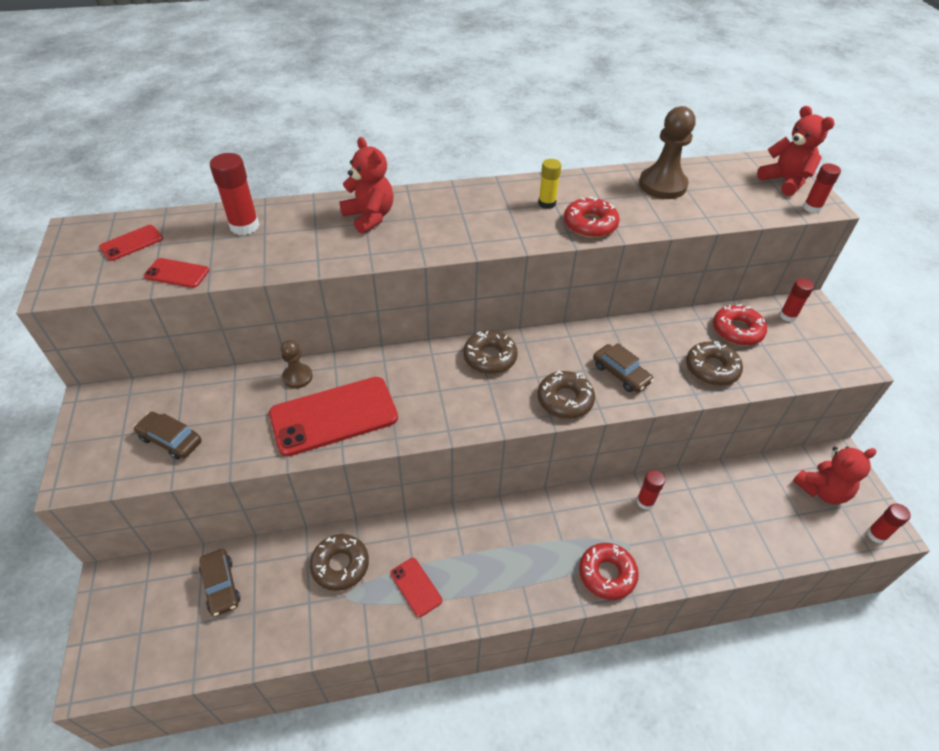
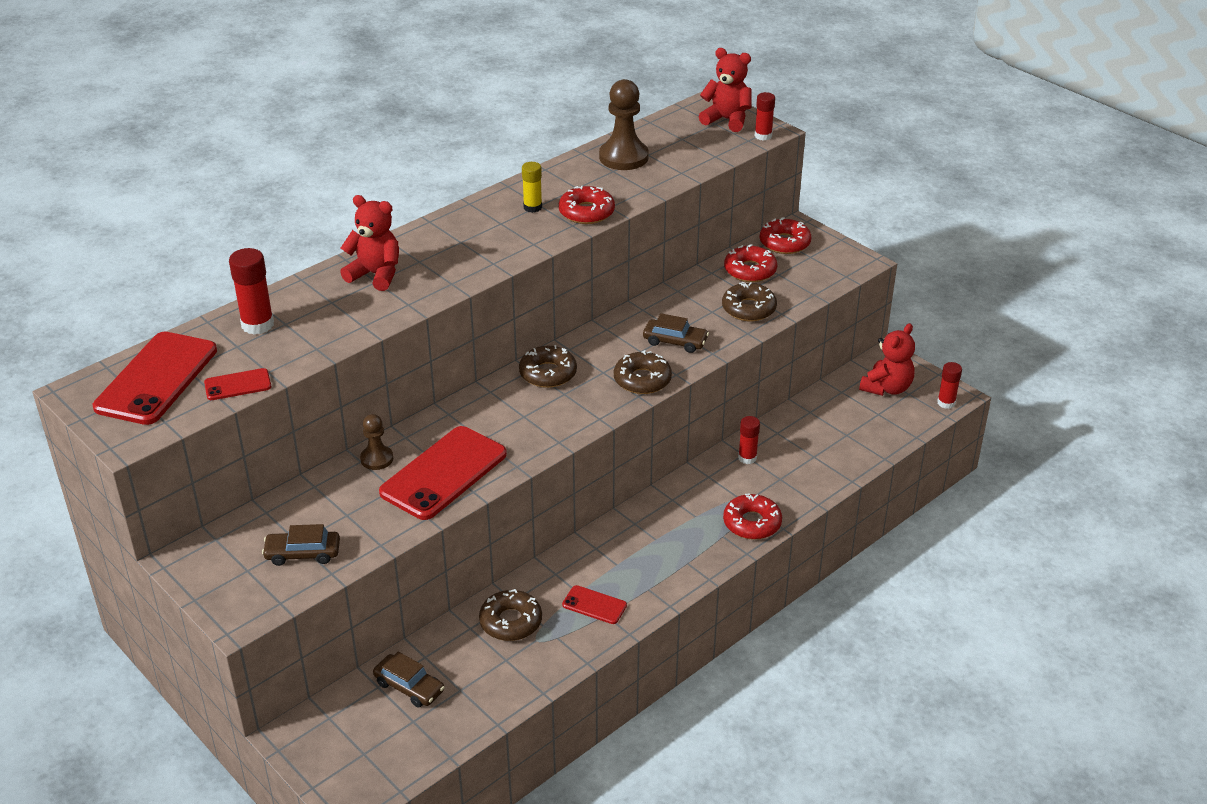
camera: 30 degrees left, 10 degrees down
(131, 243) = (157, 379): red phone -> red phone, size x2.11
(788, 316) = (784, 243): red glue stick -> red donut

